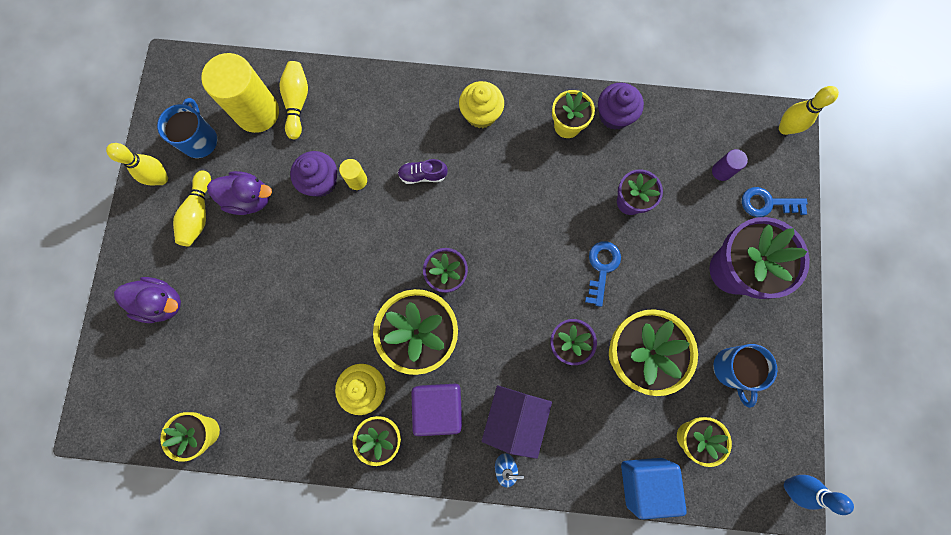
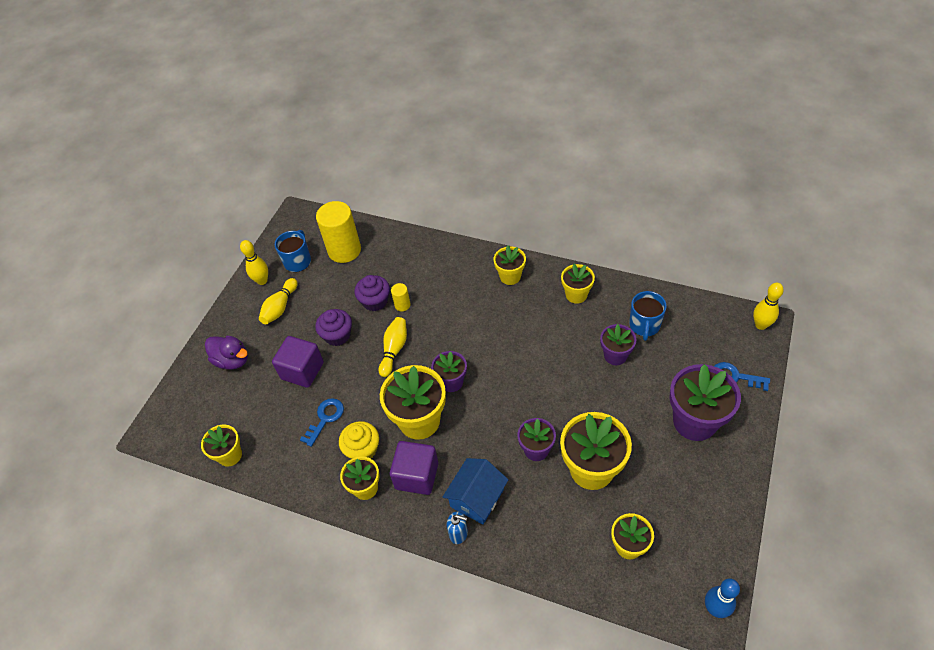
camera: 20 degrees right, 25 degrees down
(249, 199) = (319, 304): purple duck -> none
(258, 299) = (302, 371): none -> purple cube
(297, 103) = (375, 249): yellow bowling pin -> yellow bowling pin (394, 350)
(422, 175) = (453, 310): purple shoe -> none
(481, 114) = (510, 276): yellow cupcake -> yellow flower pot
(514, 419) = (477, 498): purple house -> blue house
(602, 268) = (580, 399): blue key -> blue key (325, 418)
(614, 115) = (616, 293): purple cupcake -> purple cupcake (337, 335)
(645, 482) = (578, 574): blue cube -> none
(721, 171) = (699, 347): purple cylinder -> none
(732, 369) = (678, 499): blue mug -> blue mug (644, 325)

